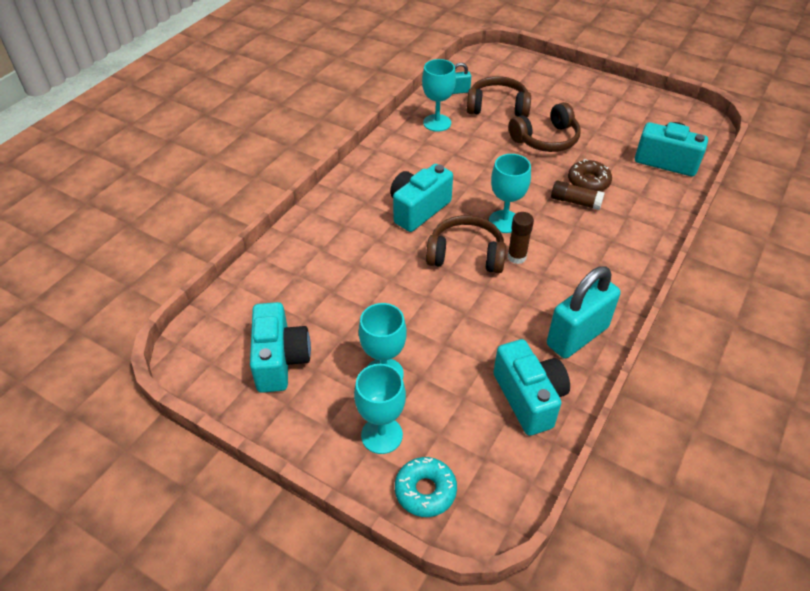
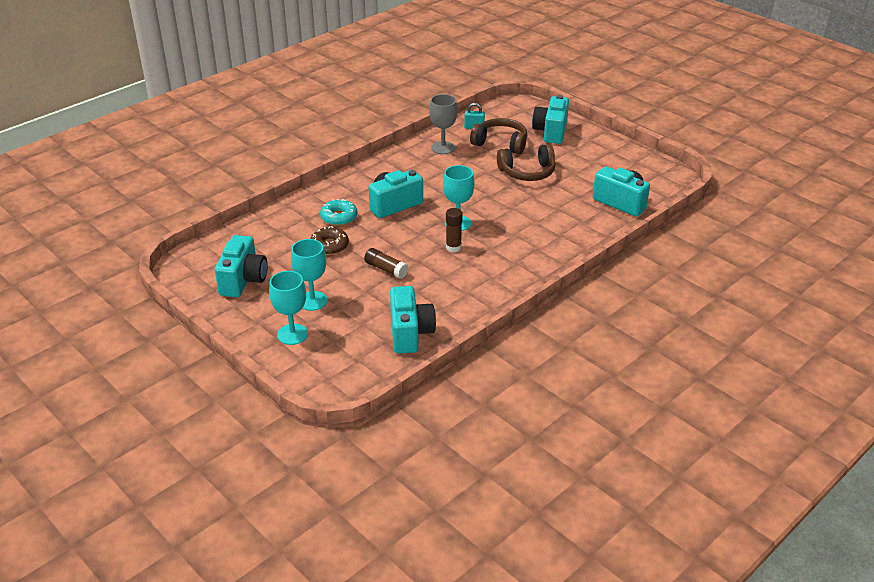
camera: 15 degrees right, 10 degrees down
(425, 490) = (306, 369): turquoise donut -> turquoise donut (339, 217)
(437, 123) = (443, 148): turquoise goblet -> grey goblet
(466, 255) = (414, 239): brown headphones -> none
(543, 84) = (551, 132): none -> turquoise camera
(575, 202) = (524, 219): brown glue stick -> brown glue stick (386, 269)
(577, 336) = (469, 304): turquoise padlock -> none
(588, 181) = (544, 207): brown donut -> brown donut (329, 246)

